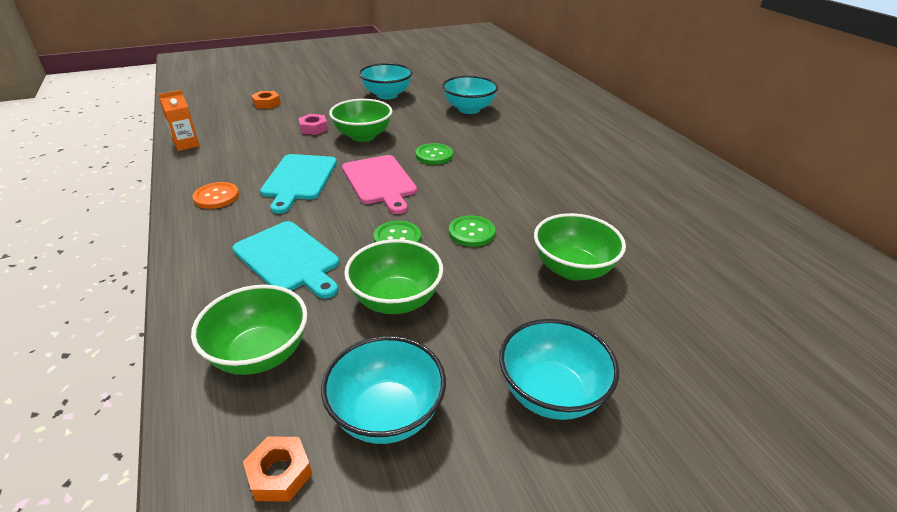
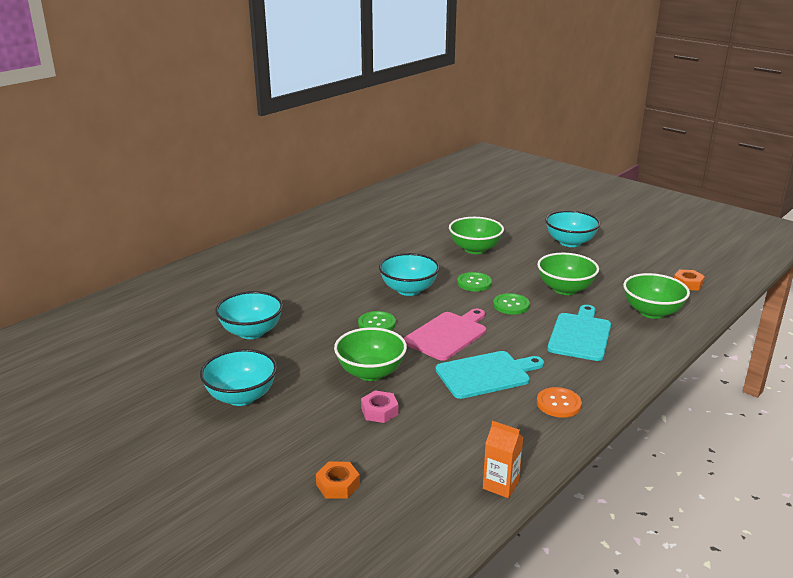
camera: 115 degrees left, 10 degrees down
(387, 414) = (631, 271): turquoise bowl -> turquoise bowl (409, 290)

